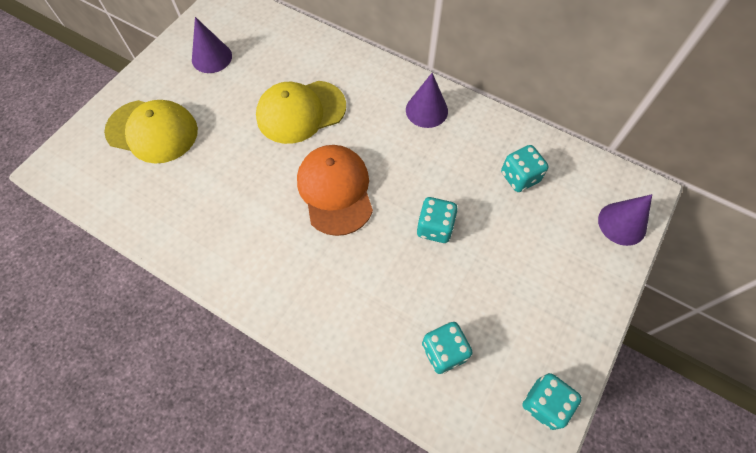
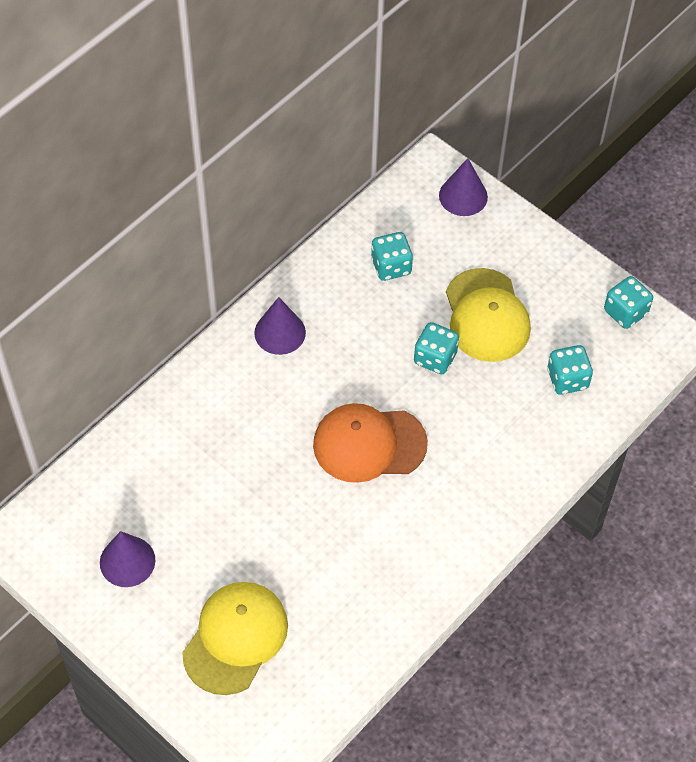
camera: 80 degrees left, 5 degrees down
(301, 112) = (248, 465): yellow cap -> yellow cap (486, 316)

